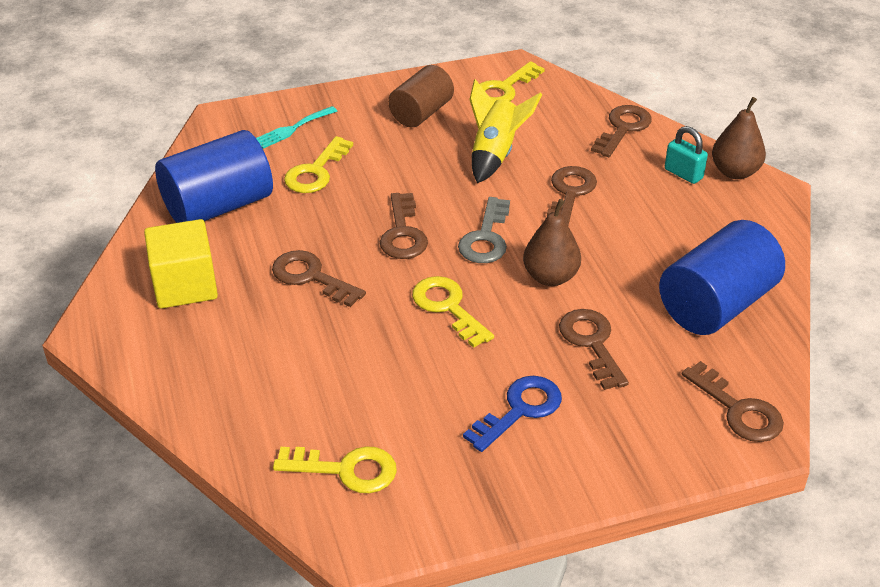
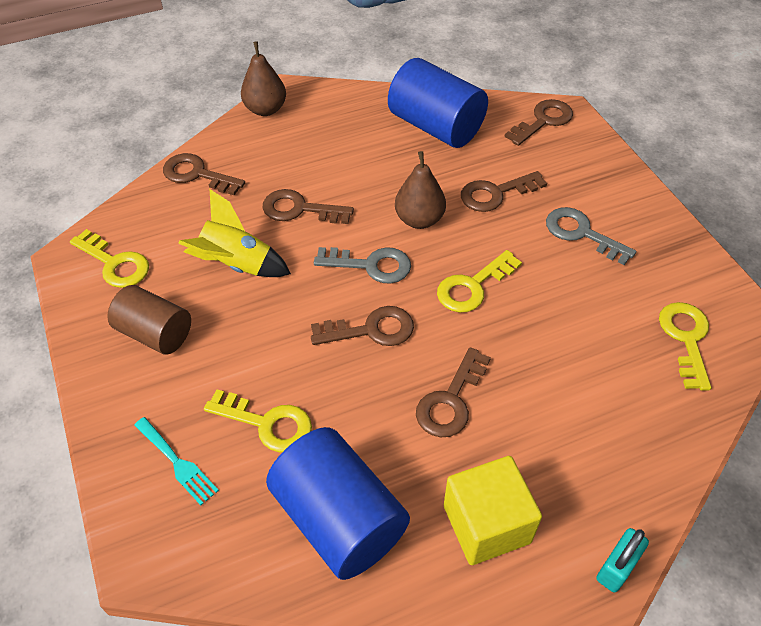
camera: 95 degrees left, 10 degrees up
(519, 410) = (581, 233): blue key -> grey key
(683, 174) = (268, 138): turquoise padlock -> turquoise padlock (617, 568)

